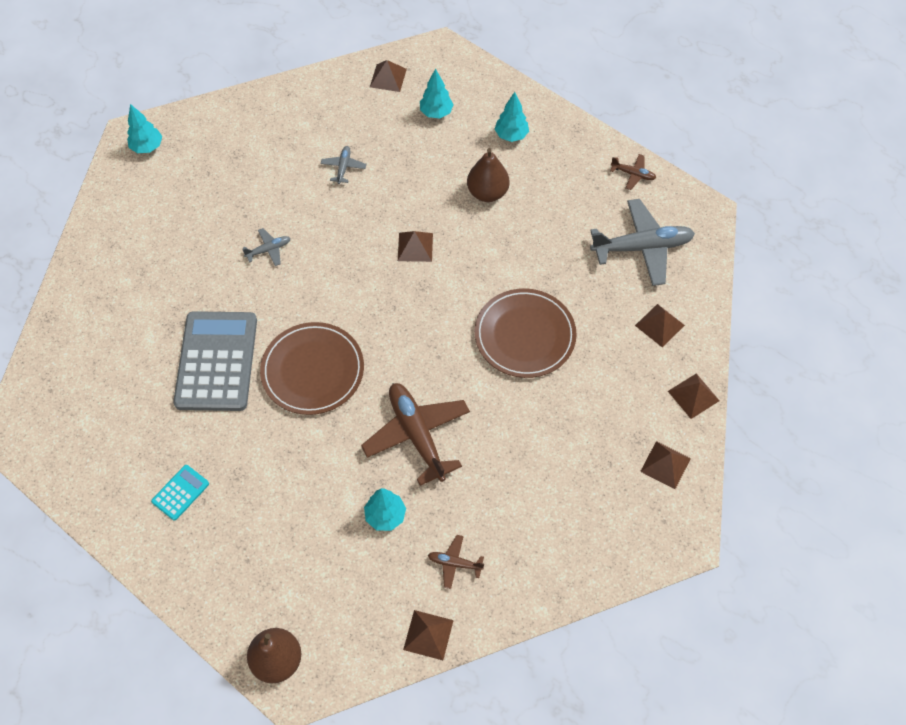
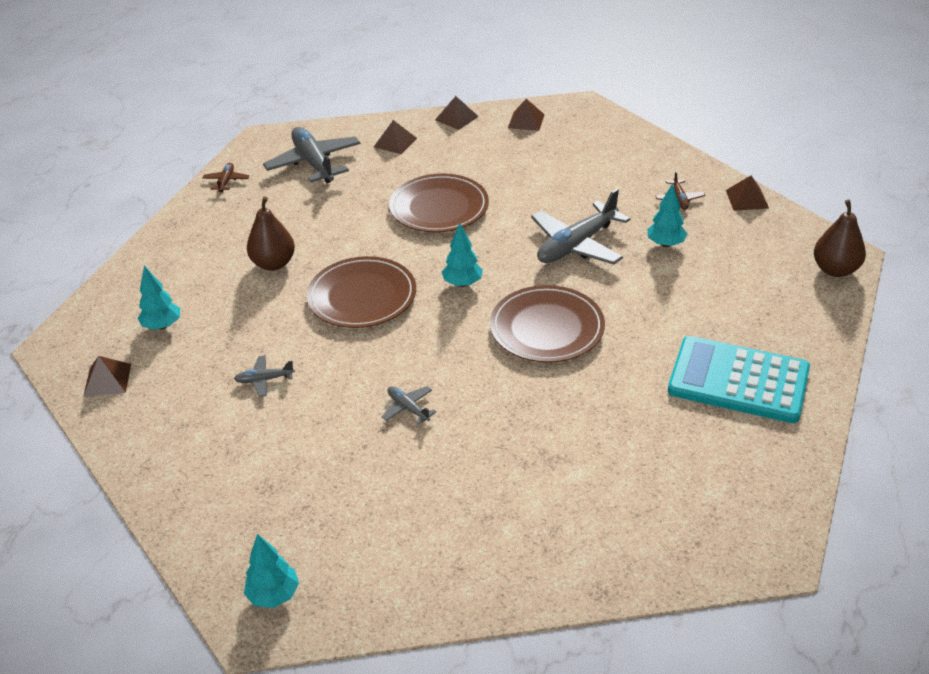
camera: 105 degrees left, 20 degrees down
(180, 492) = (738, 380): turquoise calculator -> turquoise calculator, size x2.27
(216, 361) = (576, 404): grey calculator -> none
(415, 247) = (362, 296): brown pyramid -> brown plate
(417, 435) = (576, 245): brown plane -> grey plane
(511, 135) = (188, 264): turquoise tree -> turquoise tree (462, 283)

